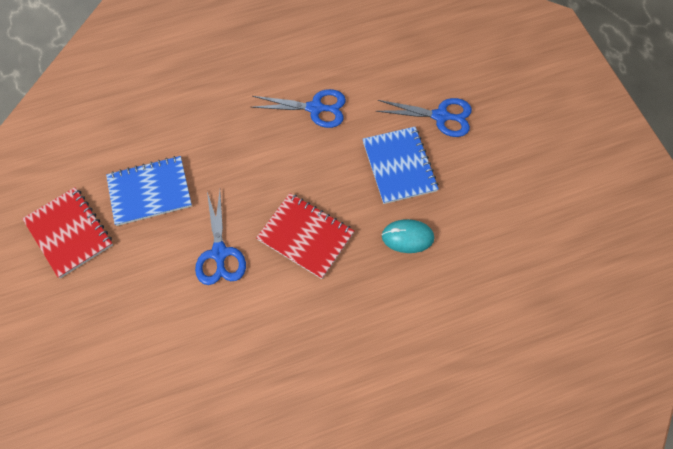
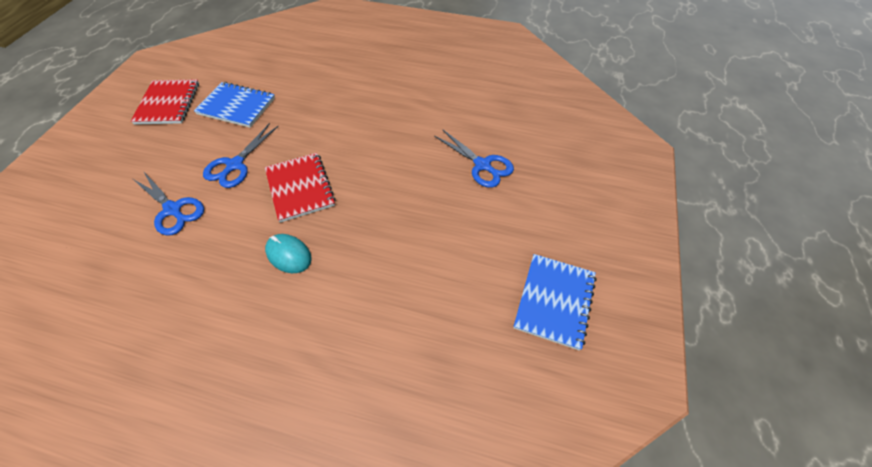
camera: 35 degrees right, 10 degrees down
(315, 108) = (393, 113): blue scissors -> blue scissors (173, 210)
(399, 166) = (415, 181): blue notebook -> blue notebook (554, 301)
(407, 237) = (372, 233): turquoise mouse -> turquoise mouse (289, 254)

